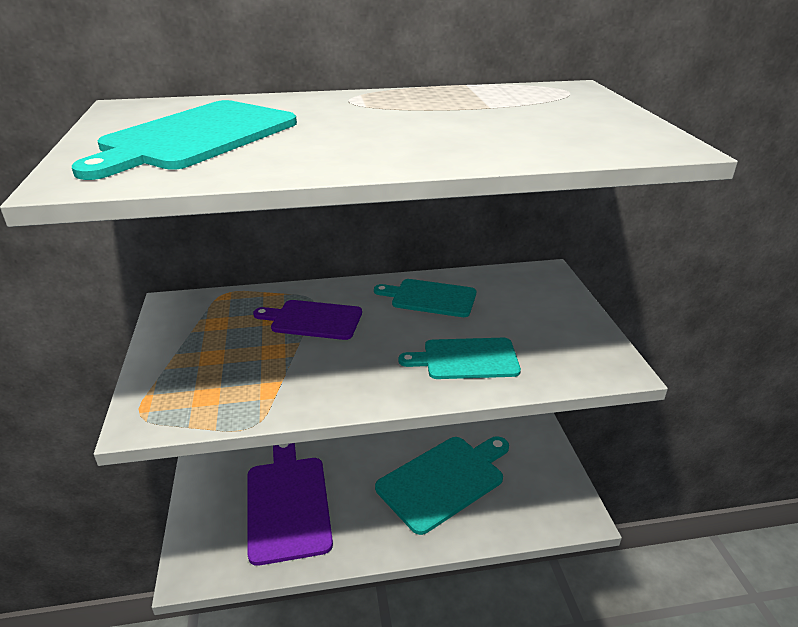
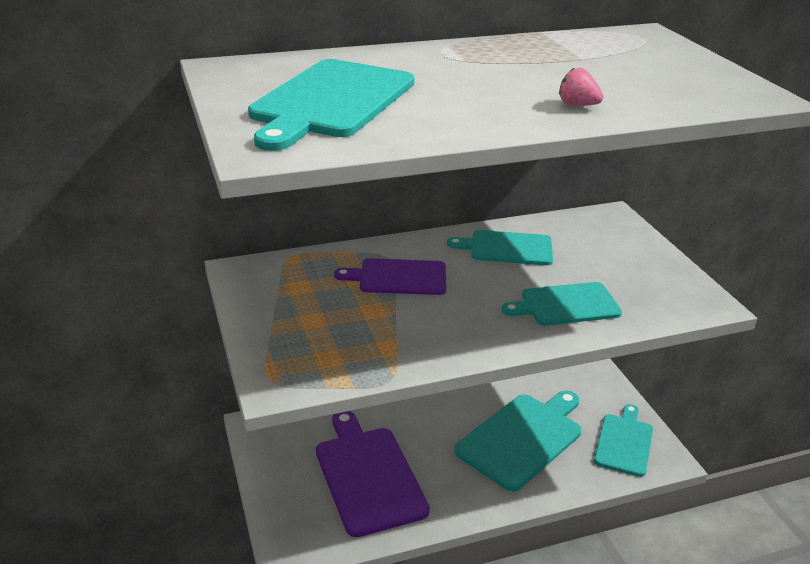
camera: 10 degrees left, 0 degrees up
(451, 148) = (577, 105): none -> pink strawberry
(543, 495) = (624, 442): none -> turquoise cutting board

